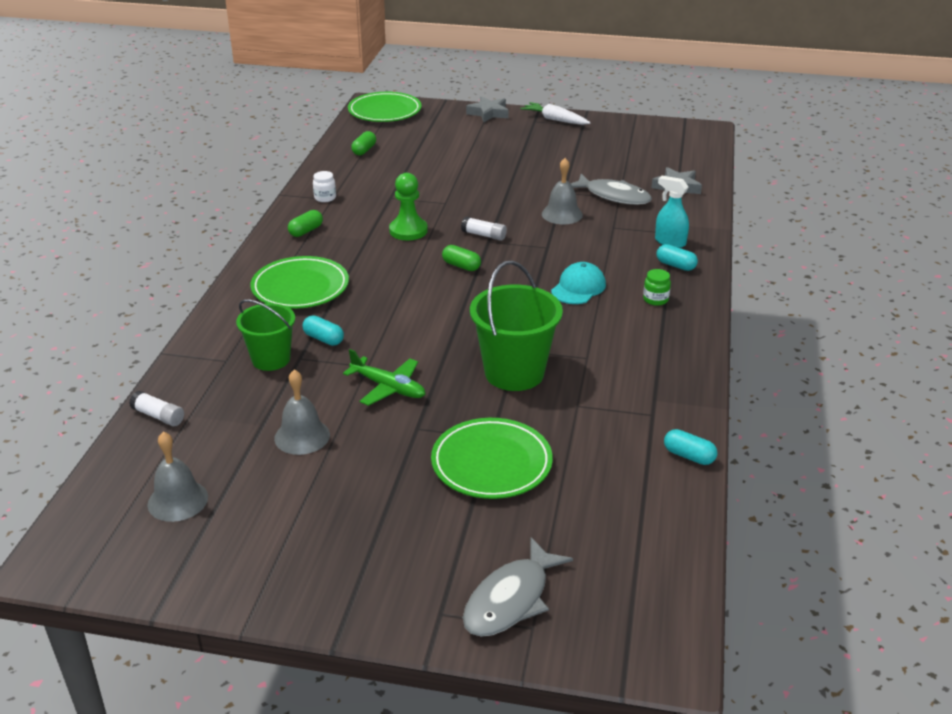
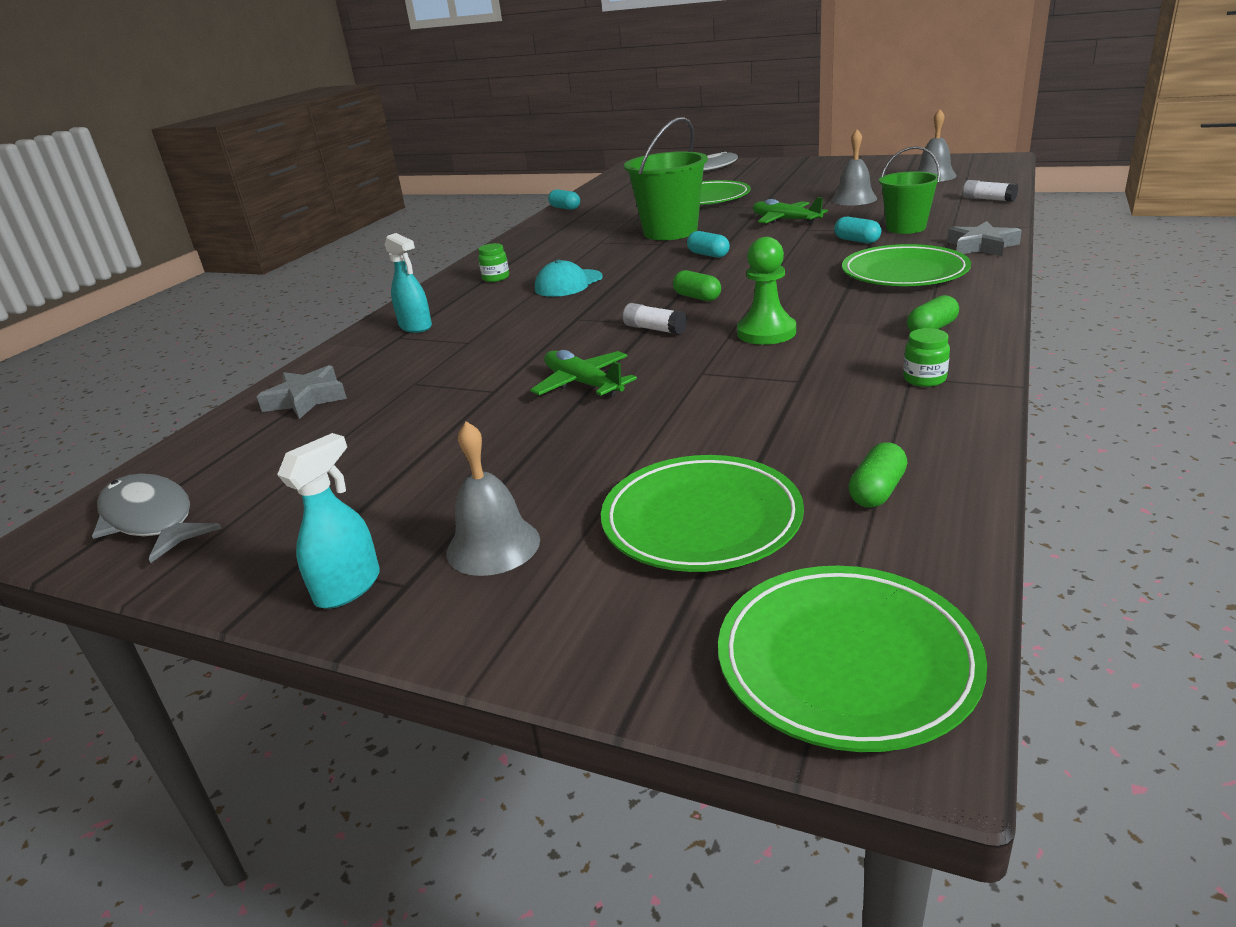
camera: 165 degrees left, 5 degrees down
(325, 198) = (924, 379): white jar -> green jar
(432, 140) = (701, 520): none -> green plate
(488, 113) = (510, 629): grey star -> grey star (981, 246)
(512, 196) = (583, 384): none -> green plane
(555, 120) = (348, 587): white carrot -> turquoise spray bottle
(562, 214) = (524, 357): grey bell -> grey bell (493, 546)
(613, 196) = (420, 384): grey fish -> grey fish (151, 519)
(675, 265) = (439, 305): turquoise capsule -> turquoise capsule (708, 255)

